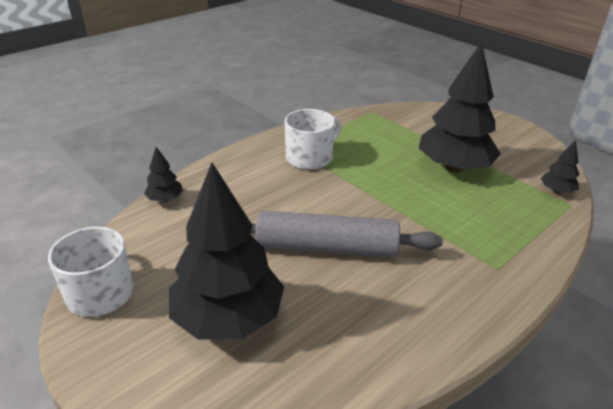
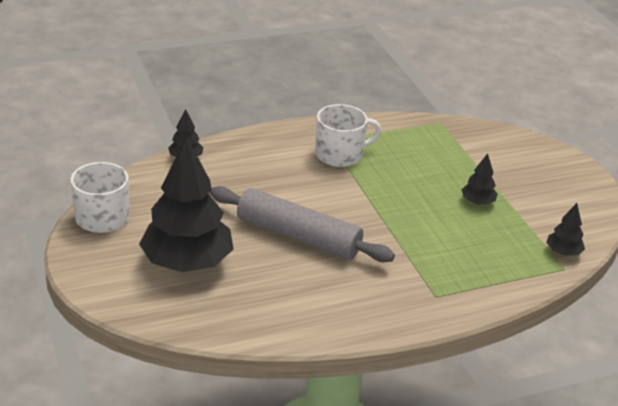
camera: 20 degrees right, 0 degrees up
(454, 167) = (477, 202): black tree -> black tree, size x0.44

